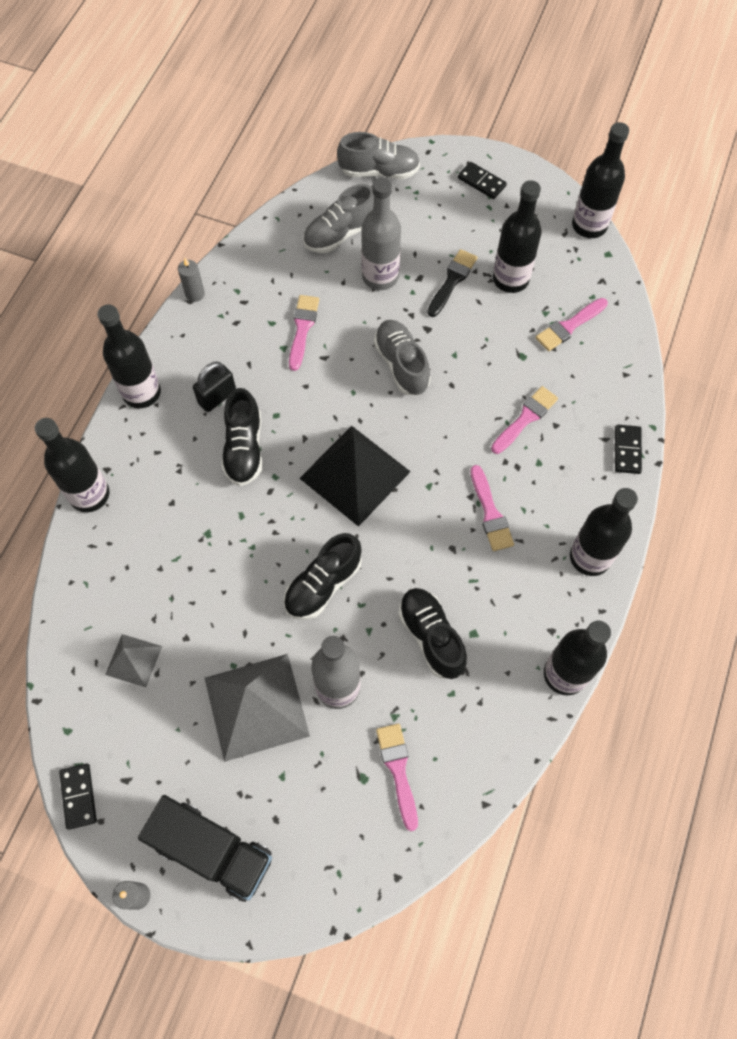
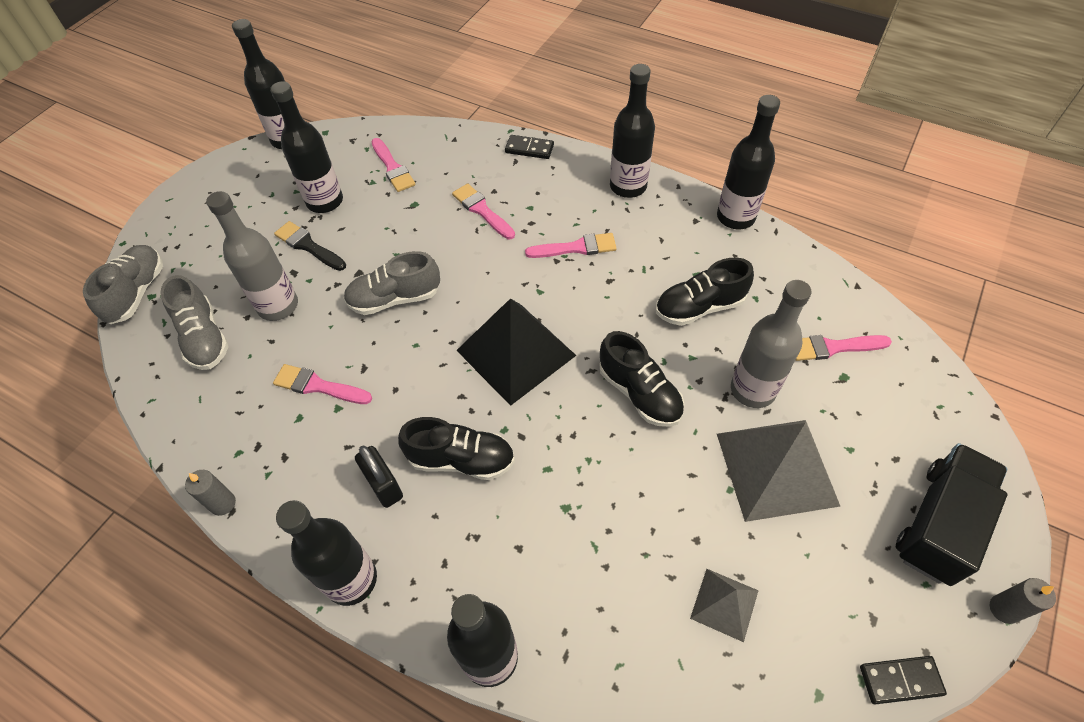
camera: 80 degrees left, 10 degrees down
(481, 182) = (198, 209): black domino -> none

